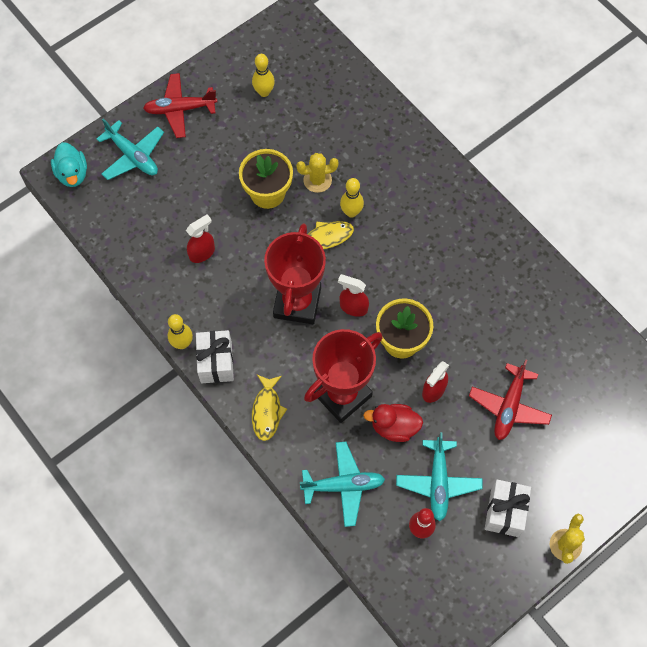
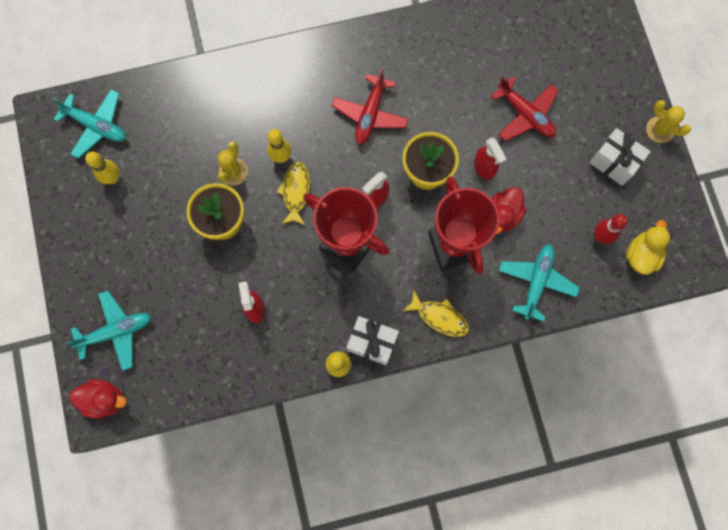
camera: 65 degrees left, 10 degrees up
(72, 174) = (104, 399): turquoise duck -> red duck
(180, 109) = (88, 264): red plane -> red plane (370, 114)
(421, 577) = (641, 255): none -> yellow duck
(438, 482) = (566, 202): turquoise plane -> turquoise plane (96, 126)

